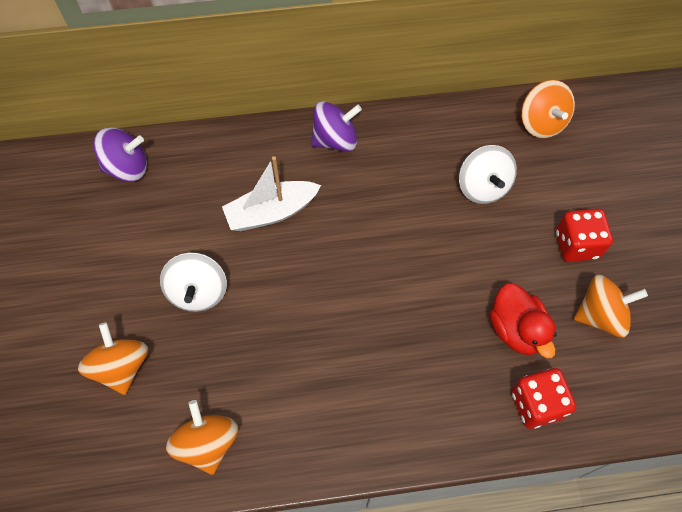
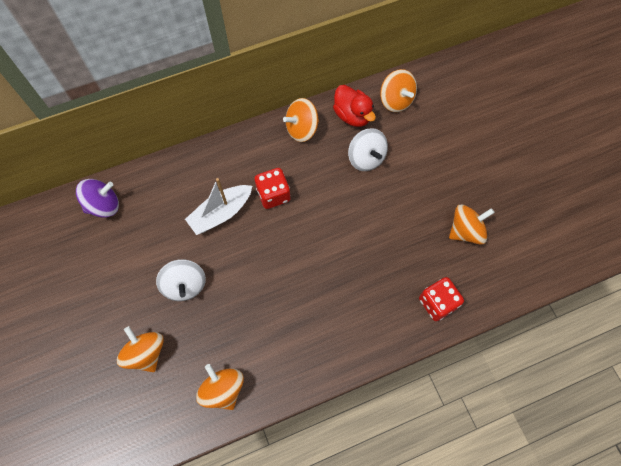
camera: 15 degrees left, 5 degrees up
(335, 140) = (252, 147): purple spinning top -> none
(406, 131) = (302, 129): none -> orange spinning top
(516, 330) = (412, 255): red duck -> red duck (352, 115)
(576, 245) = (439, 185): red dice -> red dice (273, 194)

